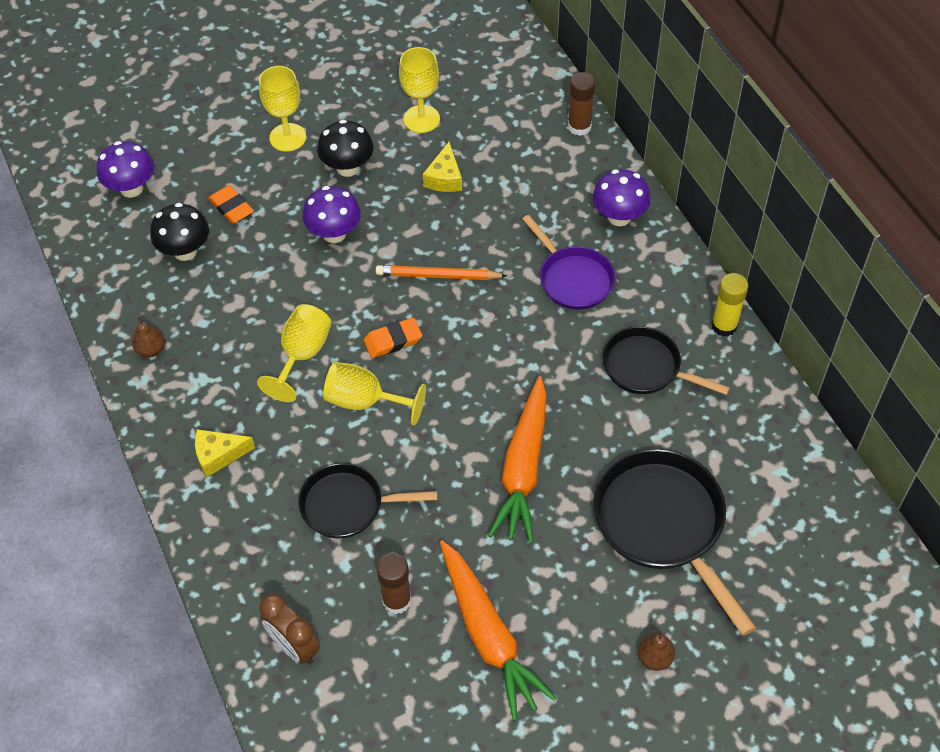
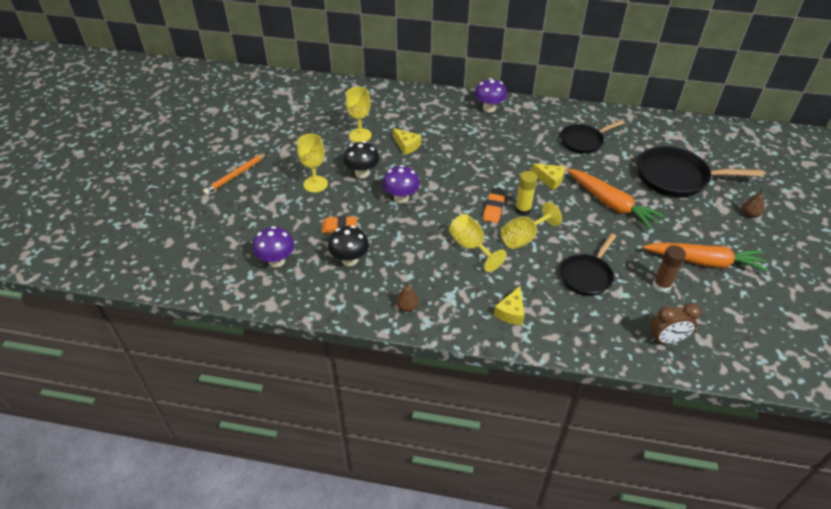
camera: 55 degrees left, 10 degrees down
(438, 275) = (466, 176): orange pencil -> orange pencil (235, 175)
(514, 371) = (550, 180): none -> yellow cheese
(573, 279) = (512, 137): purple pan -> none
(579, 127) = (423, 94): brown glue stick -> none
(724, 326) = (579, 110): yellow glue stick -> yellow glue stick (523, 209)

